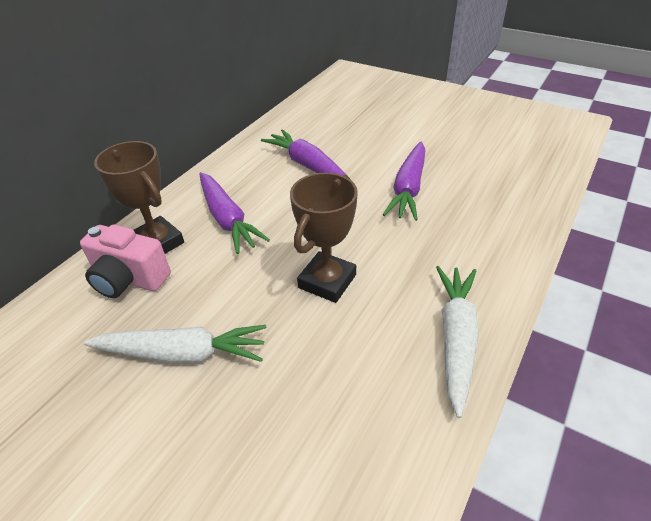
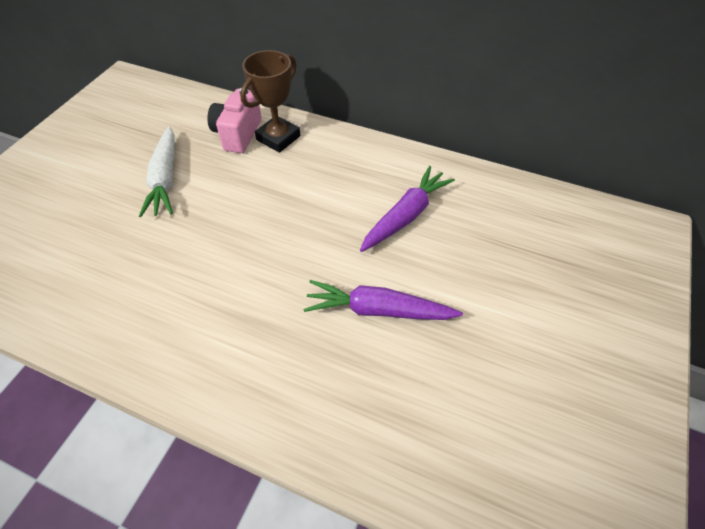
camera: 80 degrees right, 10 degrees up
(227, 219) = (311, 172): purple carrot -> none
(327, 281) = (231, 251): brown trophy -> none
(456, 338) = (156, 351): white carrot -> none

